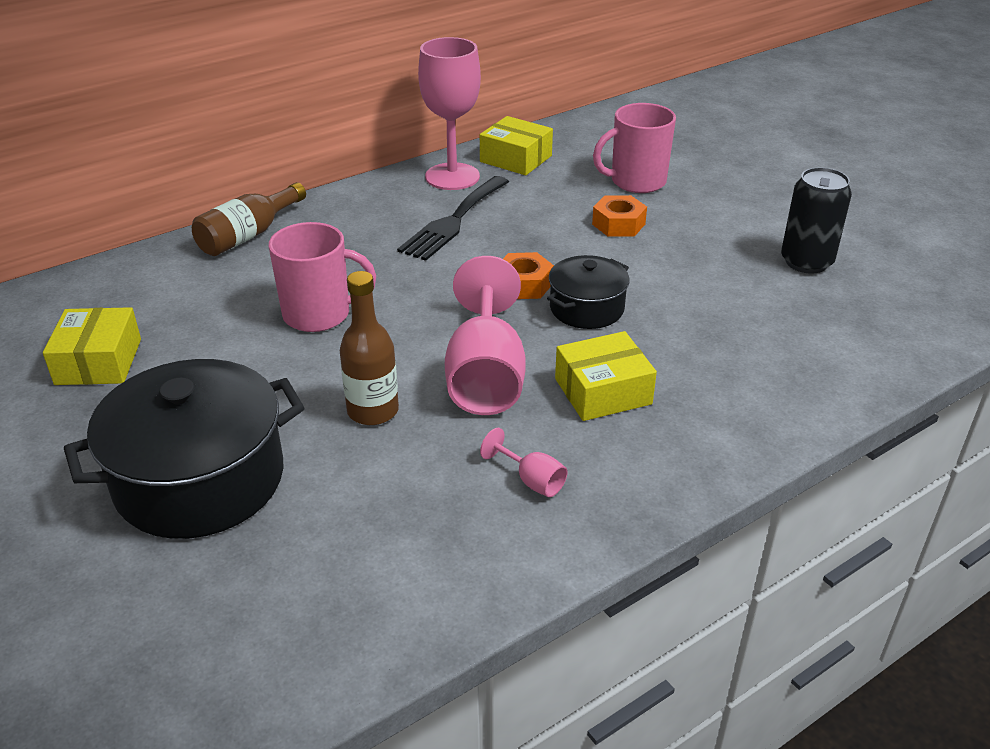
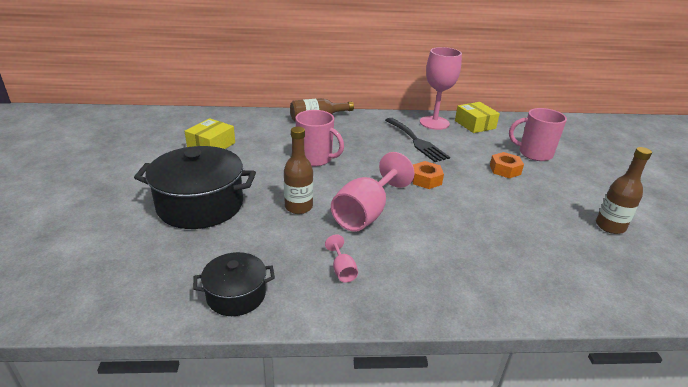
camera: 30 degrees right, 5 degrees down
(453, 221) = (416, 141): black fork -> black fork turned 90 degrees counterclockwise
(586, 308) = (449, 202): black pot -> black pot (236, 295)
(603, 391) = (421, 244): yellow box -> none
(806, 262) = (610, 226): black can -> brown bottle

